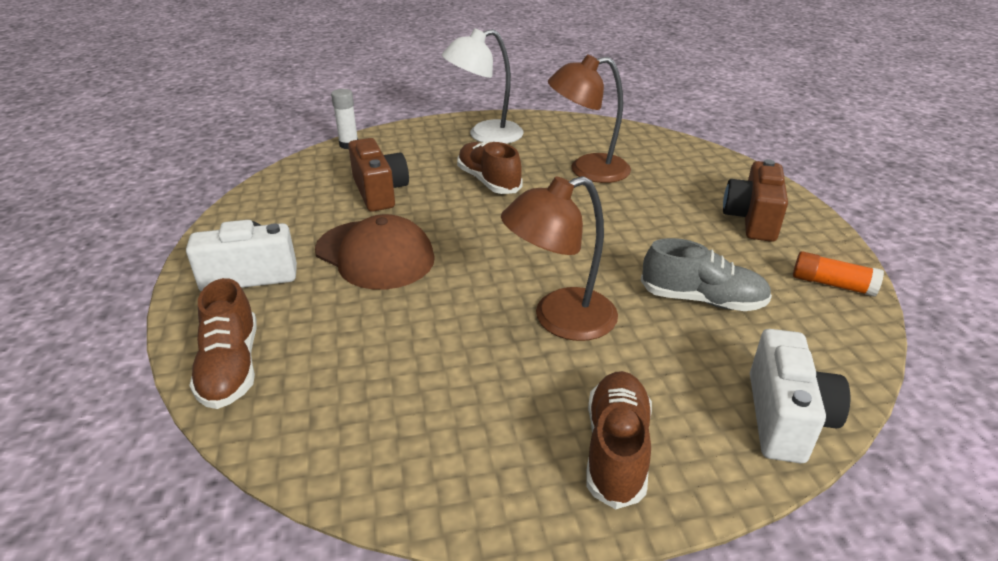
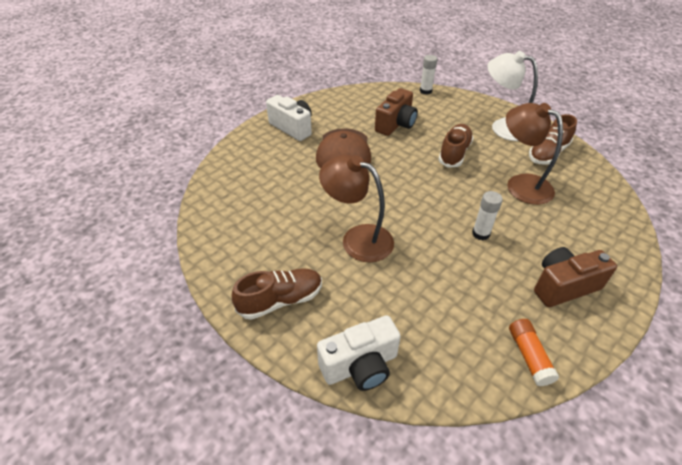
camera: 55 degrees right, 10 degrees up
(231, 367) = (235, 158): brown shoe -> brown shoe (548, 153)
(637, 228) = (481, 234): none -> white glue stick
(702, 300) = (436, 291): grey shoe -> none

